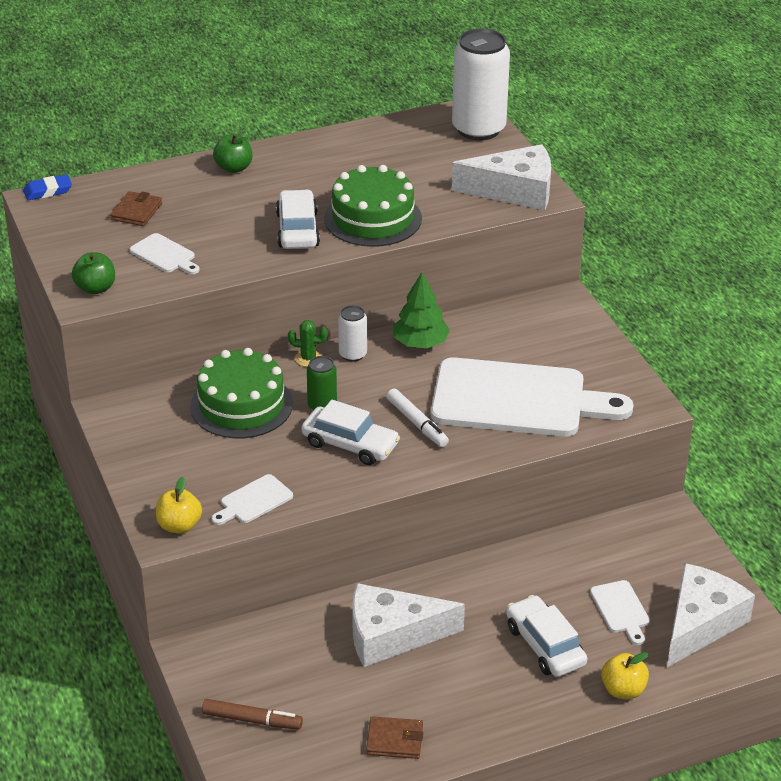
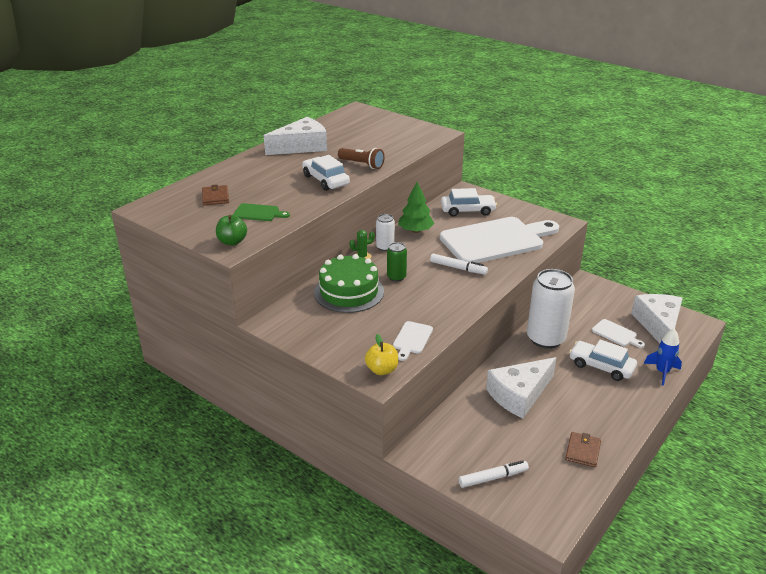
camera: 30 degrees left, 5 degrees down
(48, 191) = (144, 202): blue eraser -> none
(164, 255) = (258, 213): white cutting board -> green cutting board
(234, 168) = (253, 162): green apple -> none
(251, 720) = (492, 478): brown marker -> white marker
(350, 444) = (434, 290): white car -> white car (467, 210)
(373, 218) = (362, 164): green cake -> brown flashlight
(394, 740) = (583, 451): brown wallet -> brown wallet turned 45 degrees counterclockwise
(478, 129) = (370, 115): white can -> white can (546, 338)
(514, 190) = (421, 134): white cheese -> white cheese (301, 146)
(623, 690) = (662, 372): yellow apple -> blue rocket

